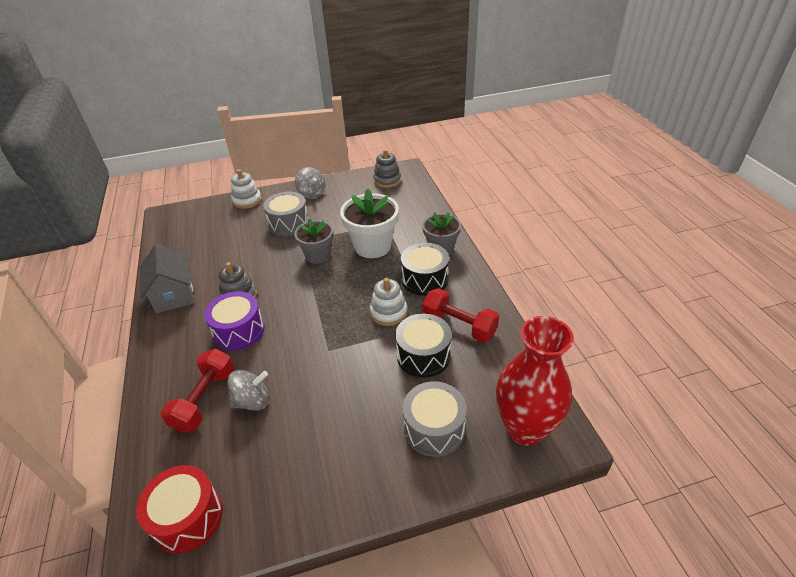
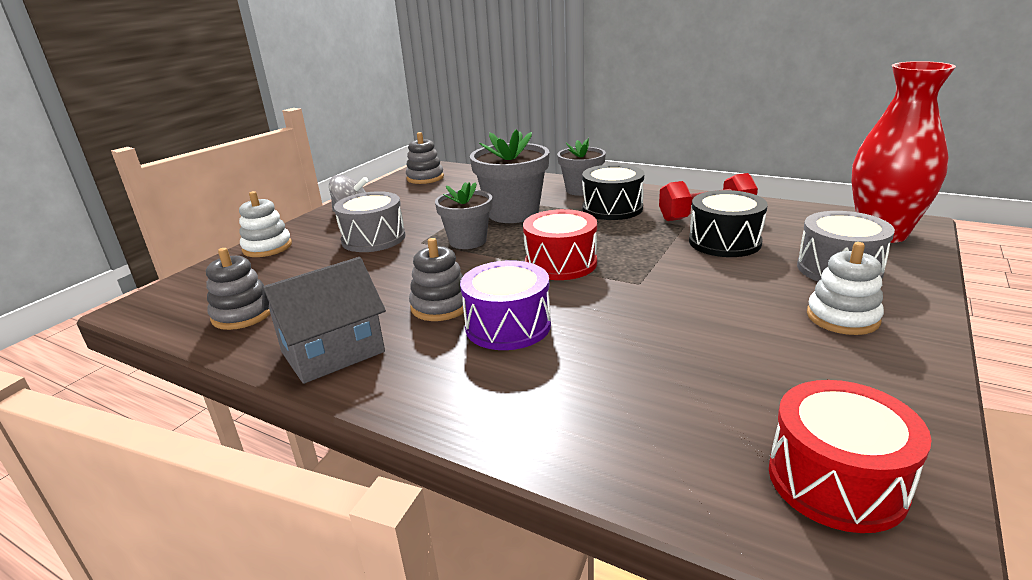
camera: 45 degrees left, 15 degrees down
(174, 294) = (333, 352): grey house -> grey house turned 60 degrees counterclockwise
(182, 245) = (242, 314): none -> grey stacking toy
(205, 400) = (604, 392): red dumbbell -> none
(252, 401) = (659, 356): grey spinning top -> none
(324, 306) = (560, 263): none -> red drum
(372, 246) = (513, 213): white flower pot -> grey flower pot
(388, 312) = (632, 237): white stacking toy -> white stacking toy (842, 317)

